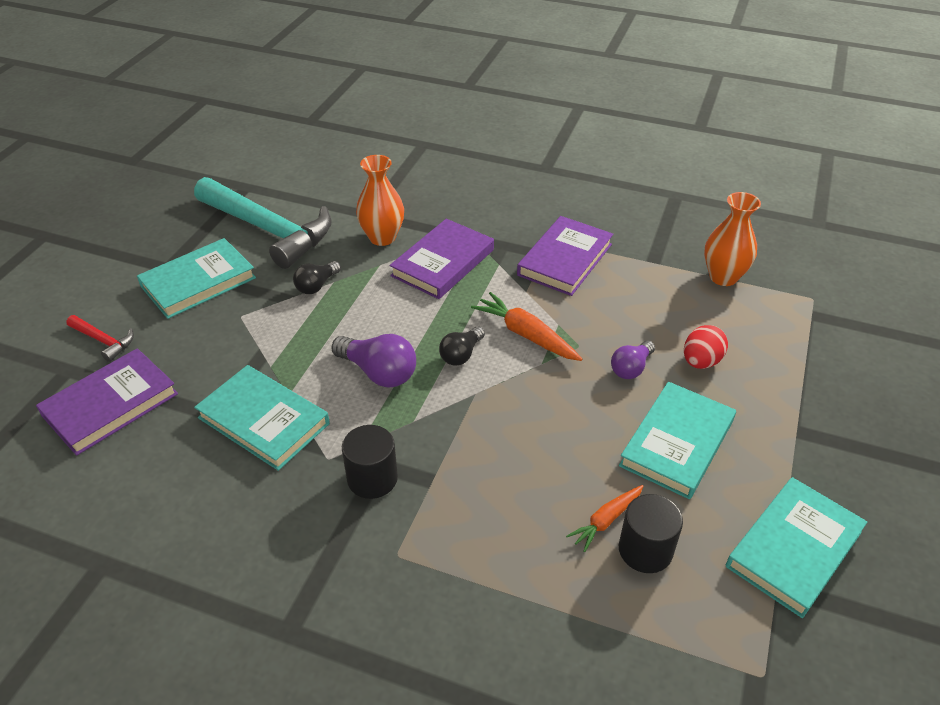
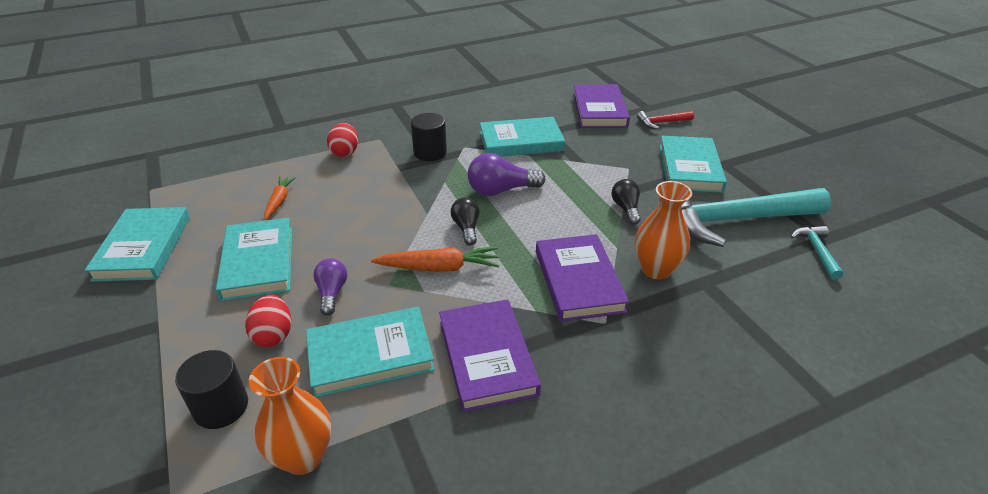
camera: 135 degrees right, 5 degrees down
(269, 185) = (817, 251): none -> turquoise hammer
(463, 559) = (345, 152): none -> red egg
(639, 305) = (370, 355): none -> turquoise book
(645, 550) = (245, 201): black cylinder -> black cylinder (221, 407)

